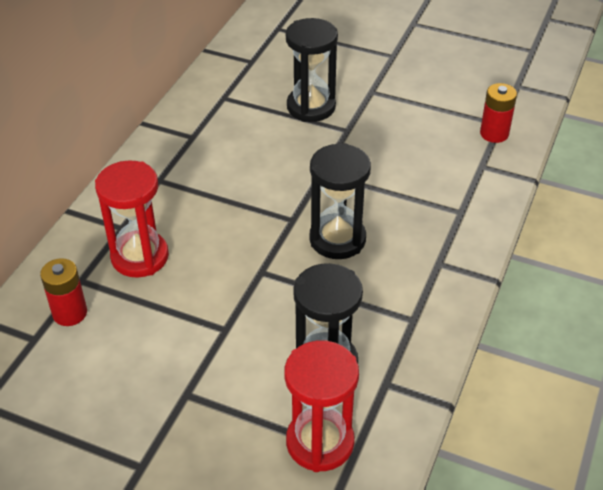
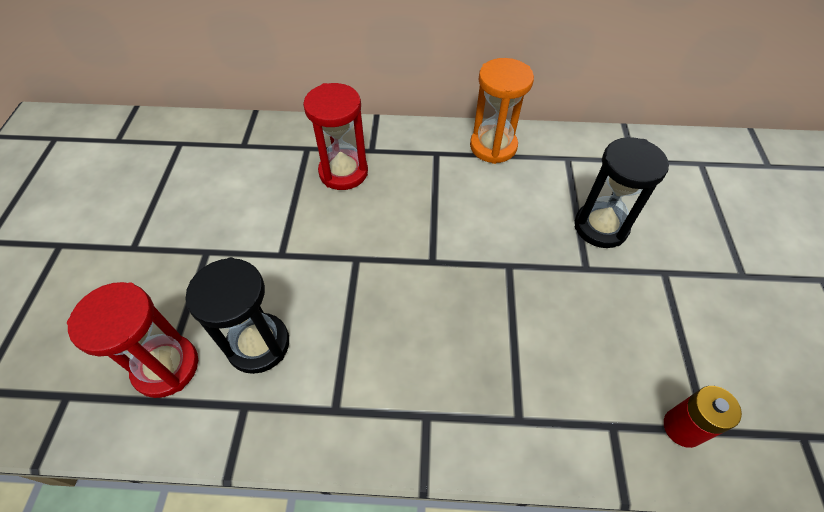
camera: 70 degrees right, 10 degrees up
(70, 313) = (272, 154): red battery -> none
(177, 138) = (493, 146): none -> orange hourglass
(337, 239) = (421, 307): black hourglass -> none

